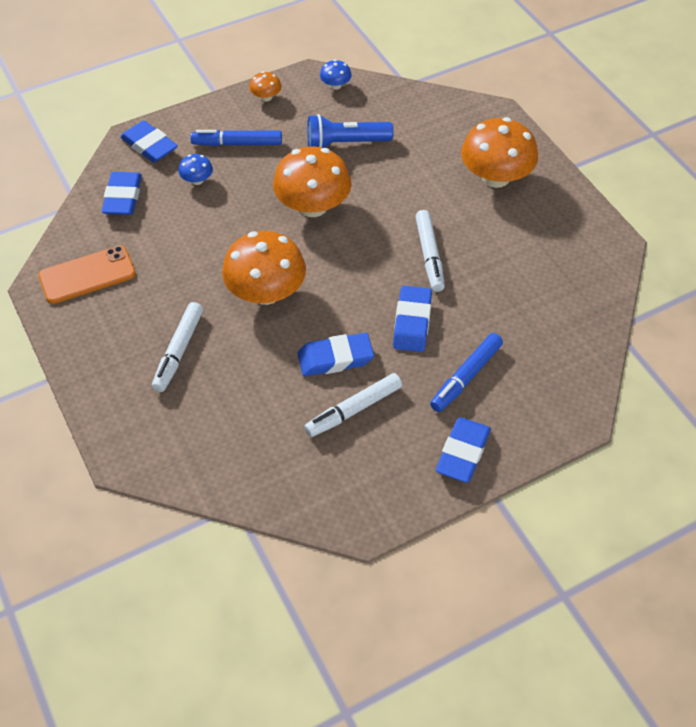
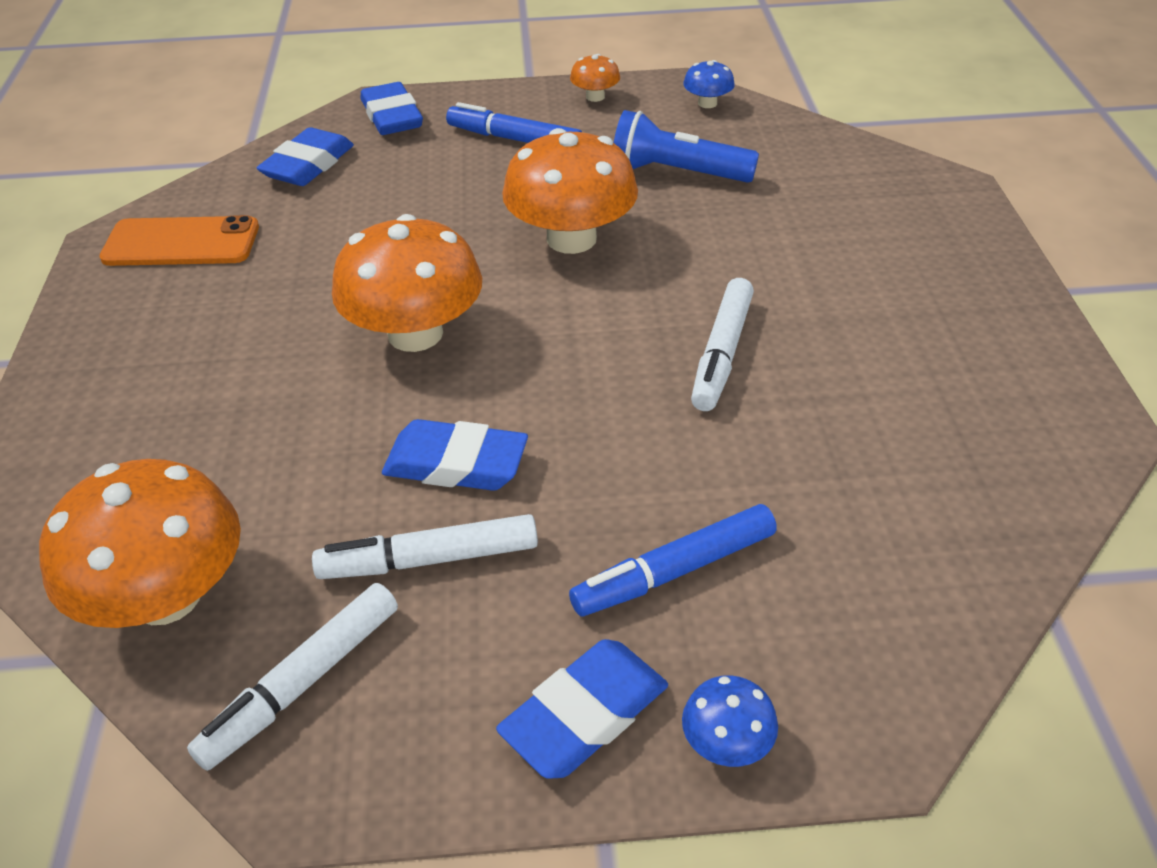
camera: 25 degrees right, 10 degrees down
(179, 351) = (220, 377): white marker -> white marker (302, 683)
(197, 180) = (425, 168): blue mushroom -> blue mushroom (727, 743)
(412, 322) = (628, 447): blue eraser -> none
(495, 177) = (906, 271): orange mushroom -> orange mushroom (166, 596)

